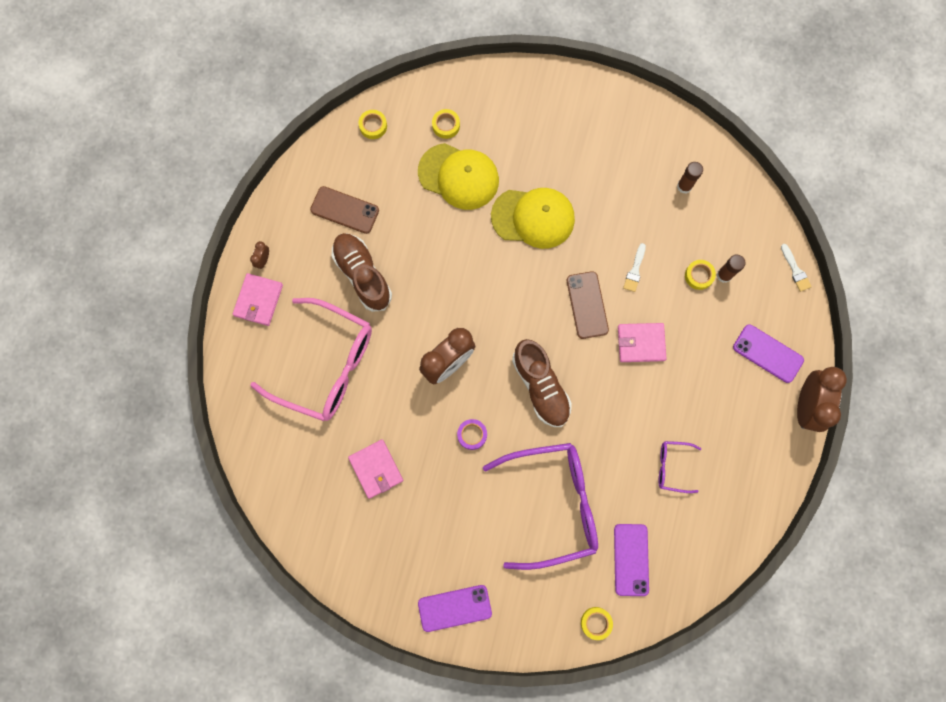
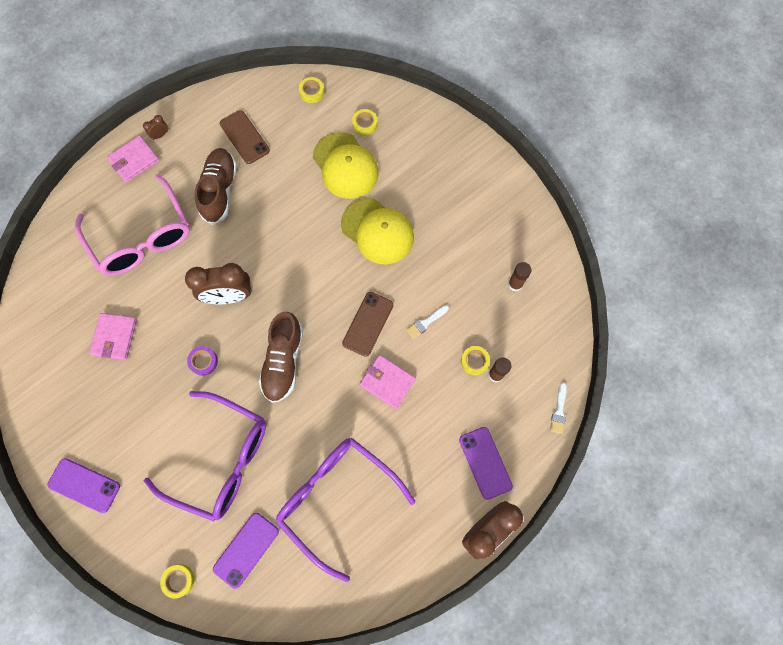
camera: 35 degrees right, 5 degrees down
(672, 467) = (337, 499): purple glasses -> purple glasses, size x2.28

